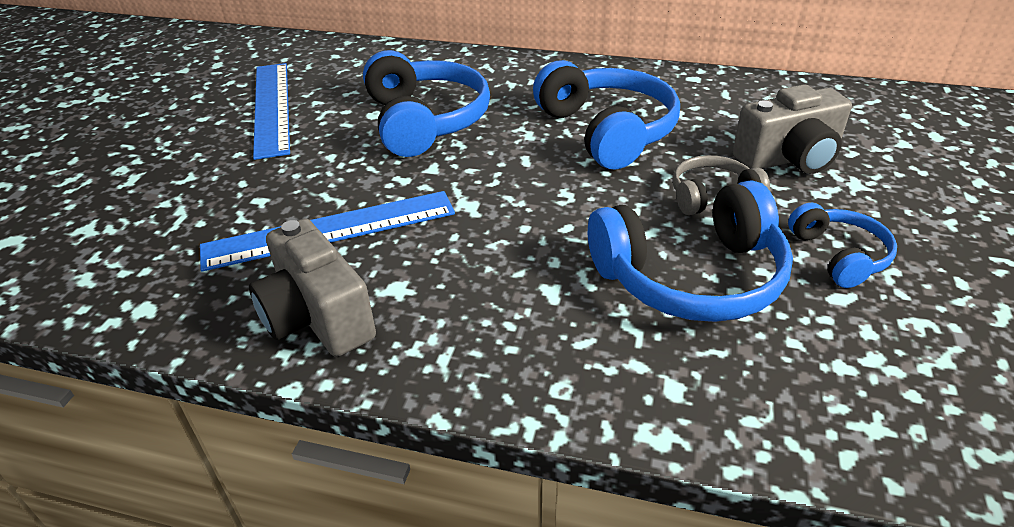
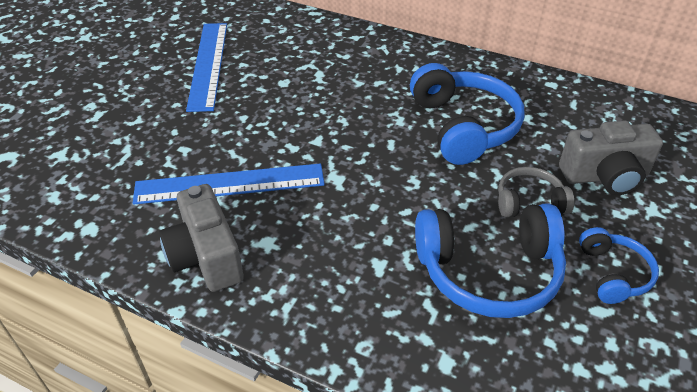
camera: 10 degrees right, 5 degrees up
(424, 121) = (321, 95): blue headphones -> none

